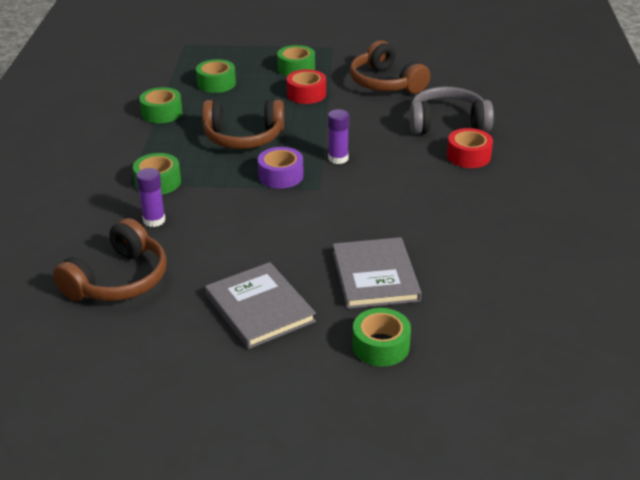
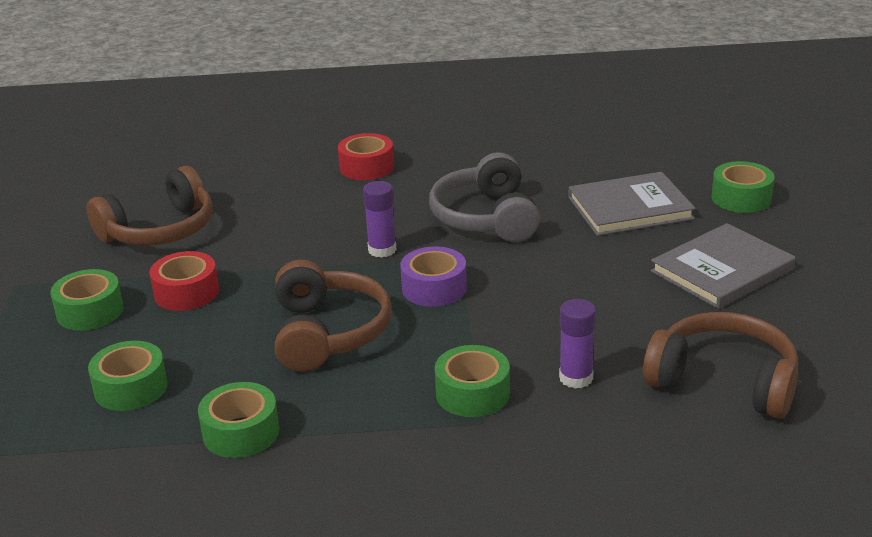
camera: 95 degrees left, 5 degrees down
(447, 123) = (285, 182): grey headphones -> grey headphones (486, 218)

